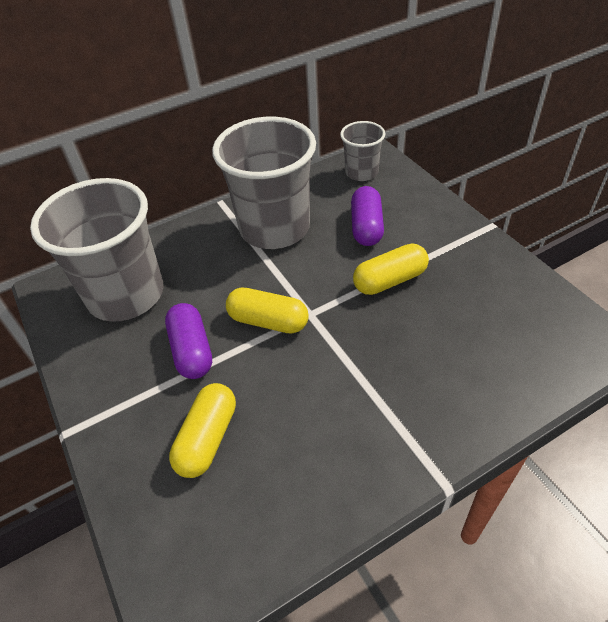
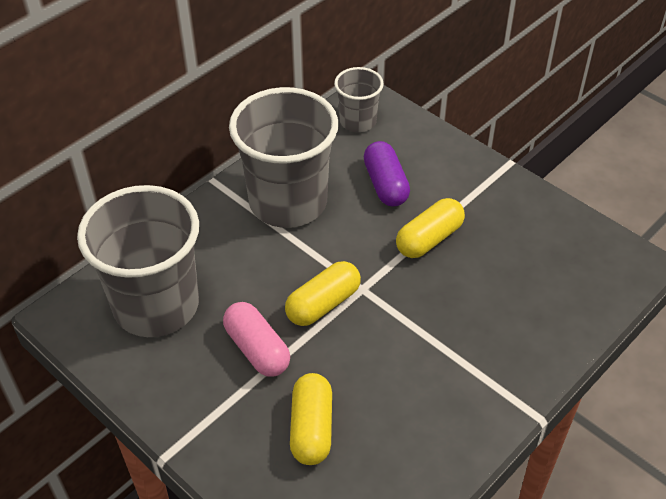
camera: 20 degrees left, 0 degrees up
(192, 350) = (257, 349): purple capsule -> pink capsule
(268, 321) = (323, 304): yellow capsule -> yellow capsule turned 45 degrees counterclockwise

